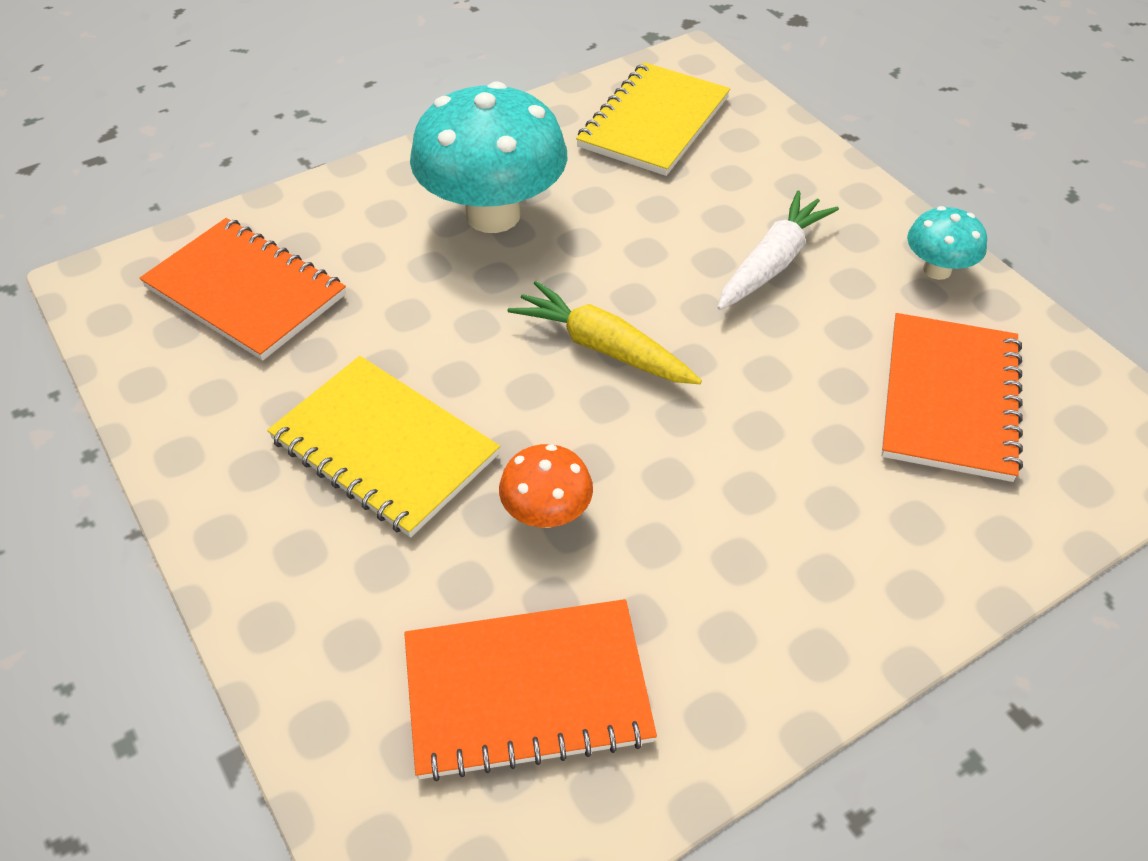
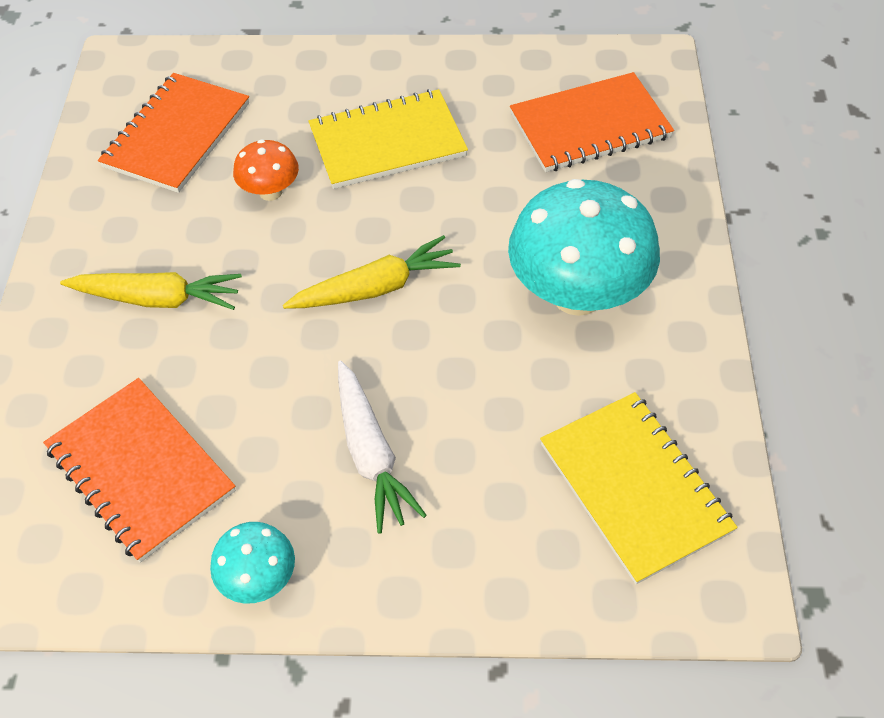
camera: 125 degrees right, 5 degrees up
(779, 518) = (158, 299): none -> yellow carrot

